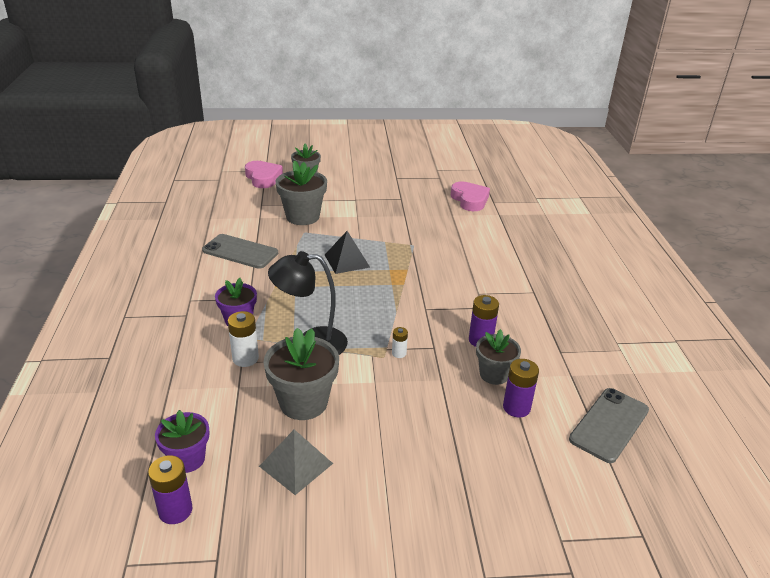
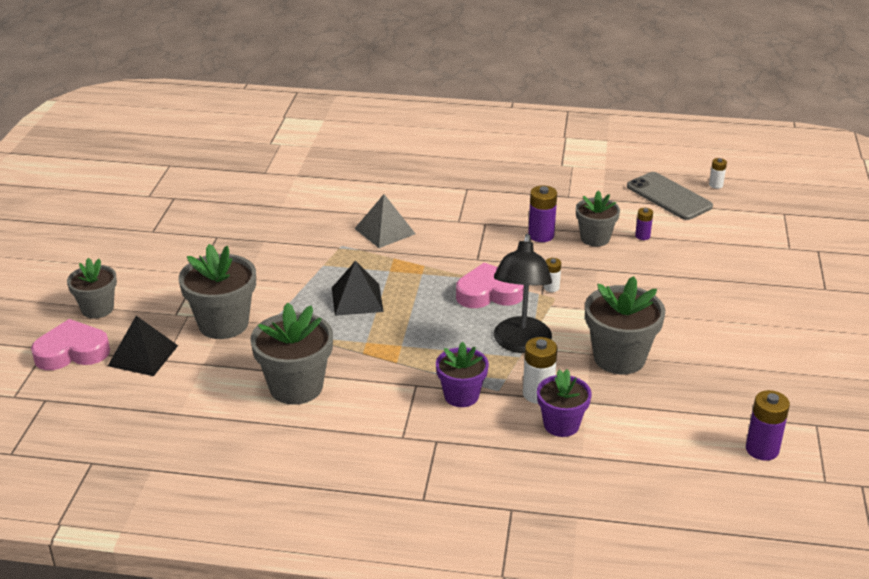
camera: 75 degrees left, 0 degrees up
(187, 459) = (695, 441): purple flower pot -> purple flower pot (561, 425)
(240, 252) = (296, 387): grey phone -> grey flower pot
(264, 198) = (143, 355): none -> black pyramid
(296, 464) = (706, 370): grey pyramid -> grey pyramid (385, 231)
(470, 200) = (250, 187): pink heart -> pink heart (489, 293)
(516, 407) = (642, 236): purple battery -> purple battery, size x0.58
(664, 465) = (716, 185): none -> white battery

